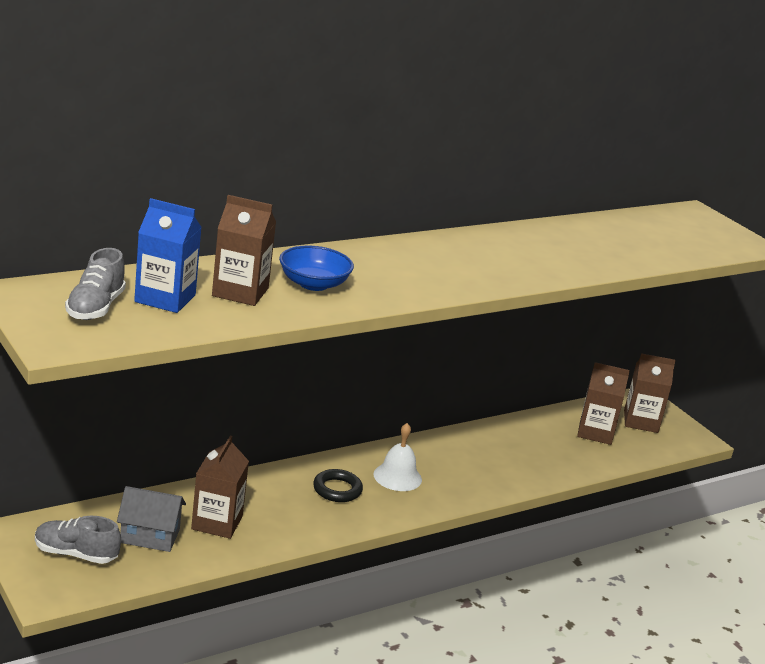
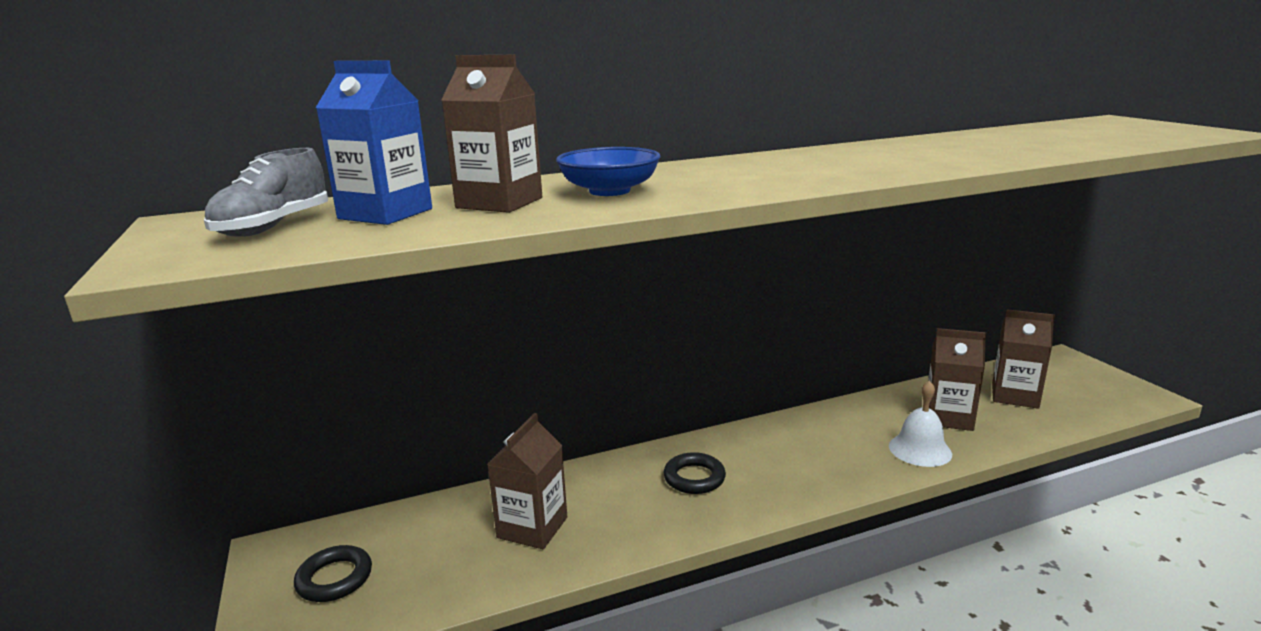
camera: 15 degrees right, 5 degrees down
(76, 554) = (334, 578): grey shoe -> black ring
(150, 536) = (440, 549): grey house -> none
(397, 477) = (771, 459): white bell -> white bell (920, 449)
(641, 421) = (1068, 381): brown carton -> brown carton (948, 417)

